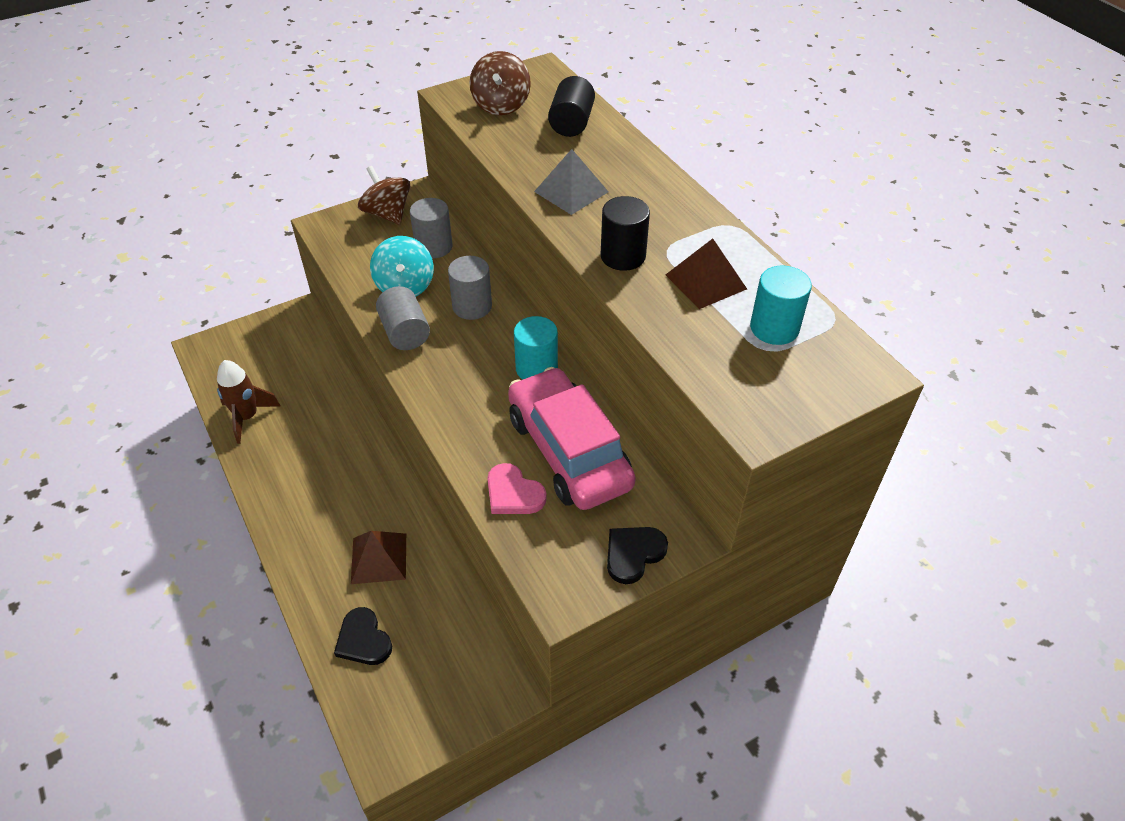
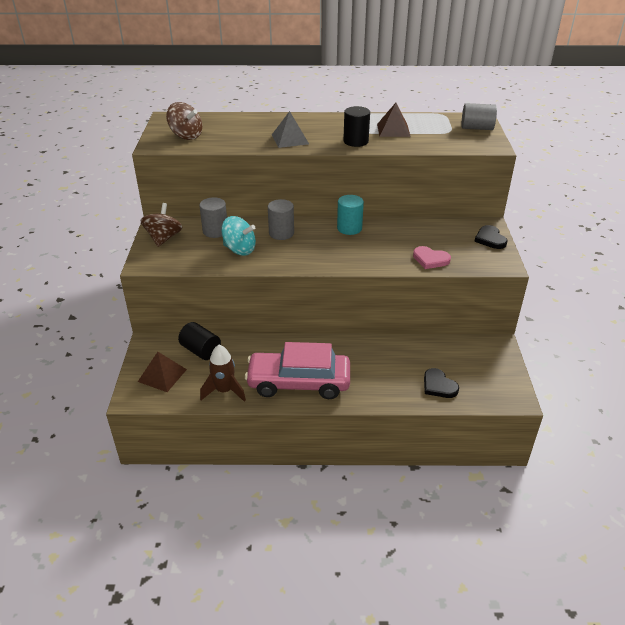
camera: 60 degrees left, 10 degrees down
(363, 640) = (438, 385): black heart -> black heart turned 60 degrees clockwise
(379, 558) = (386, 364): brown pyramid -> brown pyramid (162, 375)
(387, 214) = (163, 238): brown spinning top -> brown spinning top turned 105 degrees clockwise
(405, 332) = (280, 260): grey cylinder -> grey cylinder (476, 128)
(513, 493) = (430, 259): pink heart -> pink heart turned 45 degrees clockwise
(569, 451) = (414, 236): pink car -> pink car (299, 382)
(571, 123) = (230, 124): black cylinder -> black cylinder (201, 350)
(774, 328) = (437, 126): turquoise cylinder -> none

